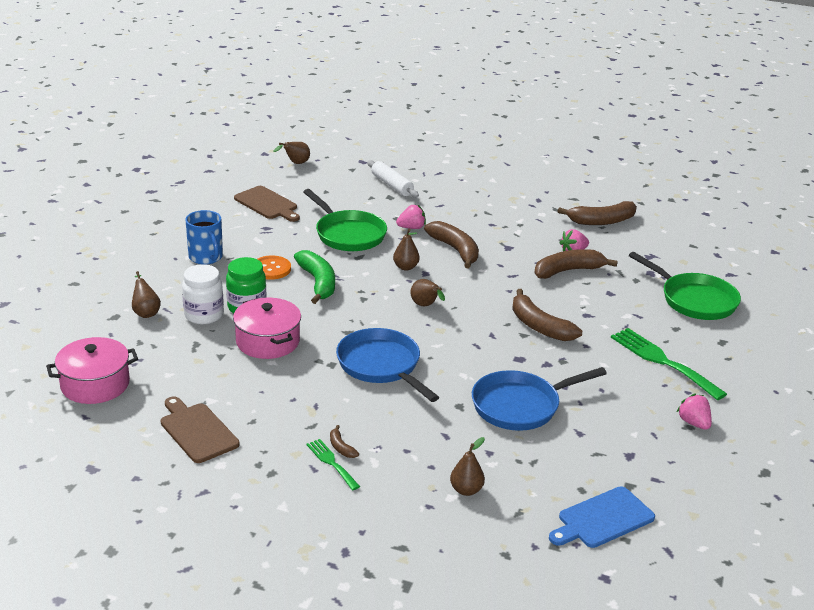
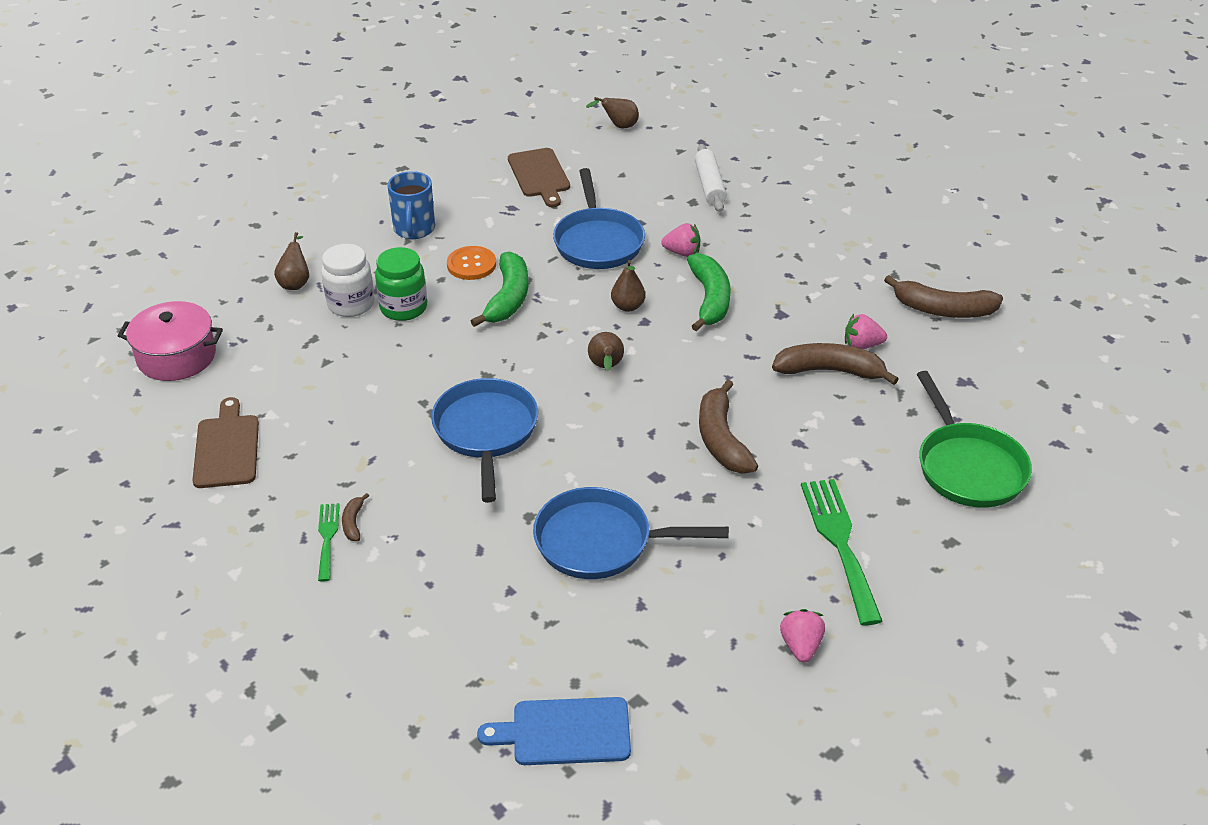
camera: 30 degrees right, 10 degrees up
(268, 341) = (389, 359): pink pot -> none
(348, 234) = (598, 241): green pan -> blue pan
(455, 250) = (709, 299): brown banana -> green banana
(466, 490) = (441, 629): brown pear -> none

